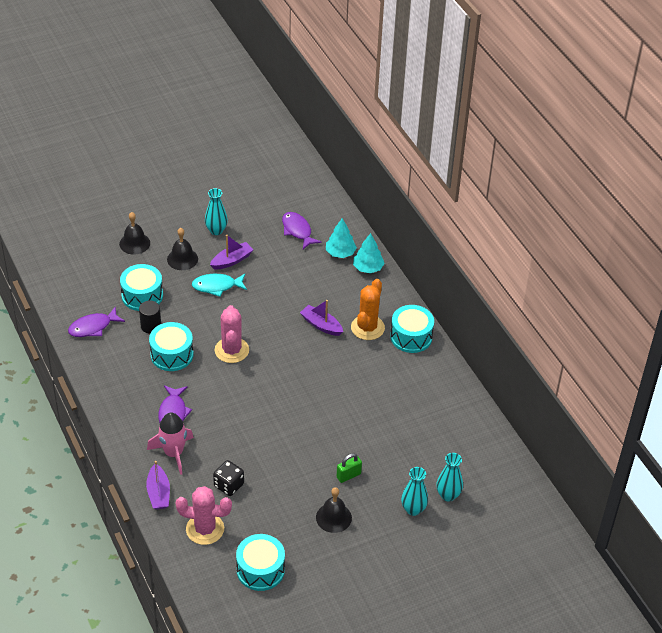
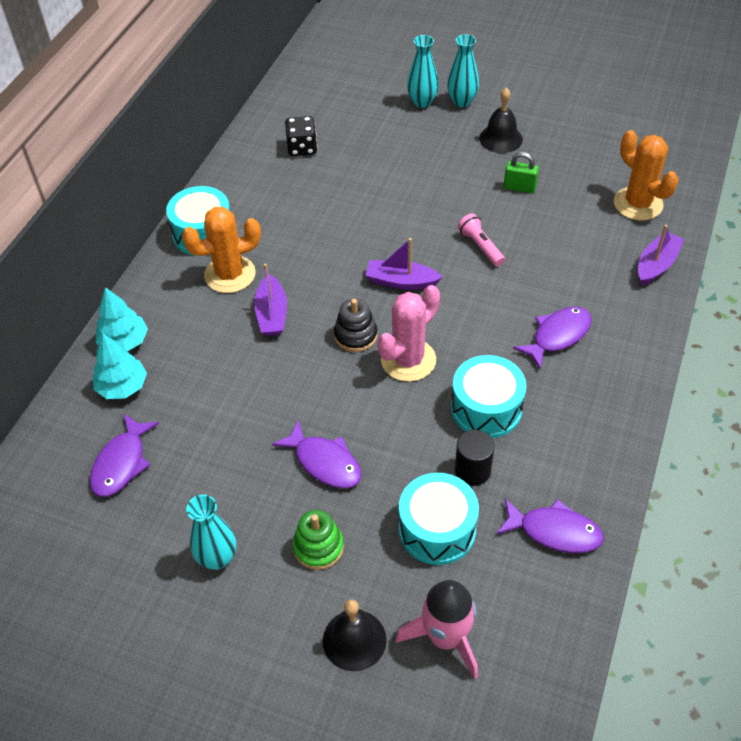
camera: 130 degrees left, 5 degrees up
(173, 453) = (601, 292): pink rocket -> pink rocket (446, 637)
(182, 259) = (318, 547): black bell -> green stacking toy
(205, 529) = (638, 204): pink cactus -> orange cactus
(217, 286) = (324, 462): turquoise fish -> purple fish
(229, 485) = (572, 225): black dice -> black dice (302, 148)
(231, 260) = (259, 487): purple boat -> purple boat (401, 282)
(260, 570) = (616, 143): turquoise drum -> none
(264, 434) = (480, 246): none -> pink flashlight
(270, 344) = (355, 335): none -> black stacking toy
(348, 475) = (443, 159): green padlock -> green padlock (519, 187)
(448, 495) = (378, 93): turquoise vase -> turquoise vase (462, 101)

